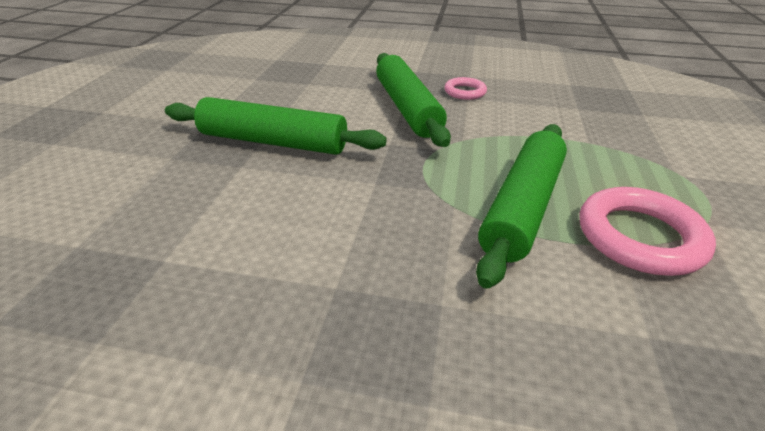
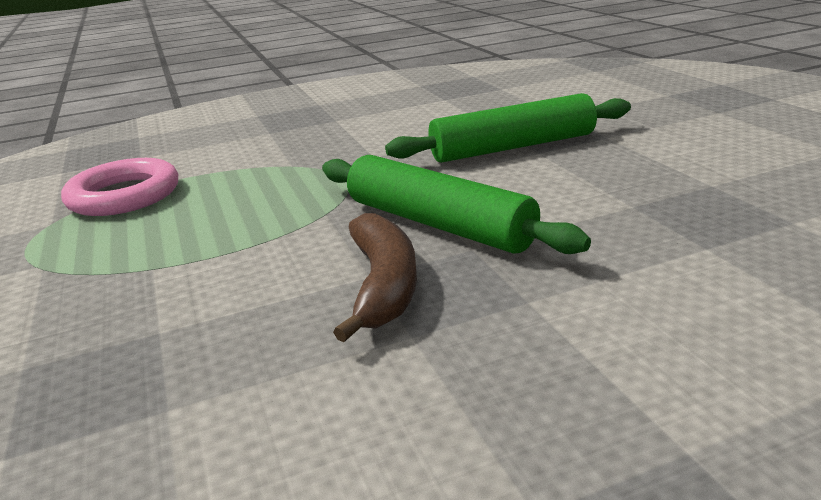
camera: 150 degrees right, 10 degrees down
(465, 92) = (383, 285): pink ring -> brown banana
(523, 207) = (230, 182): green rolling pin -> none

